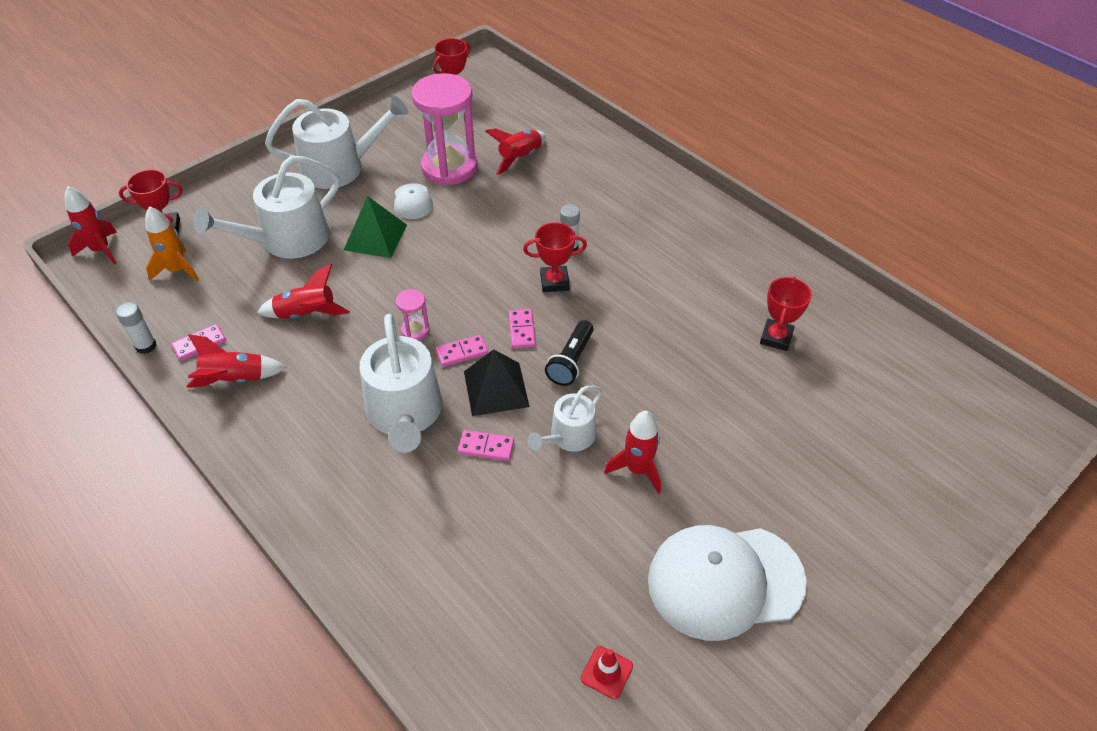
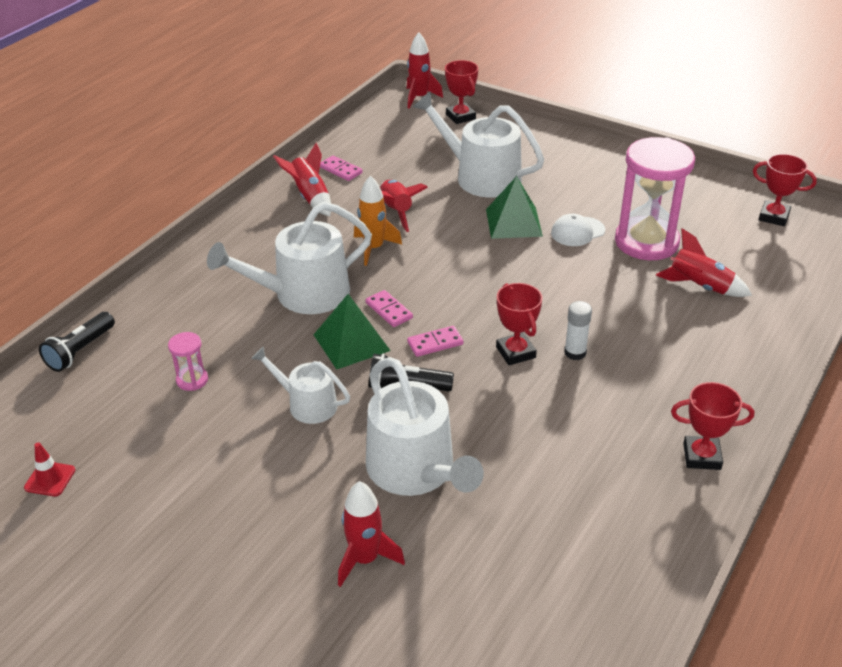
camera: 75 degrees right, 10 degrees down
(146, 346) = (329, 148): white glue stick -> none
(177, 270) = (415, 136): orange rocket -> orange rocket (374, 248)
(340, 167) = (597, 178): white watering can -> white watering can (416, 470)
(408, 635) = (80, 351): none -> black flashlight
(415, 330) = (404, 276): pink hourglass -> pink hourglass (192, 380)
(486, 447) = (279, 351): pink domino -> none
(496, 388) = (351, 342): black pyramid -> green pyramid
(637, 469) = (279, 462): red rocket -> red rocket (365, 559)
(725, 581) = (154, 553): white cap -> none
(776, 337) = (519, 561): red trophy -> red trophy (701, 456)

